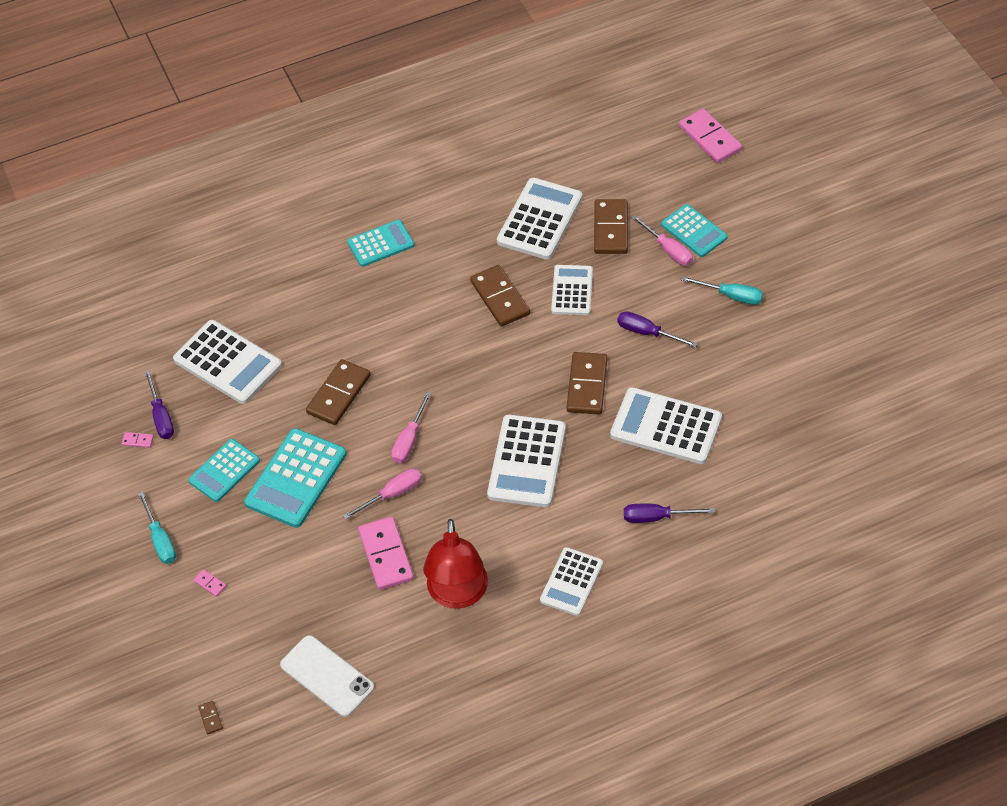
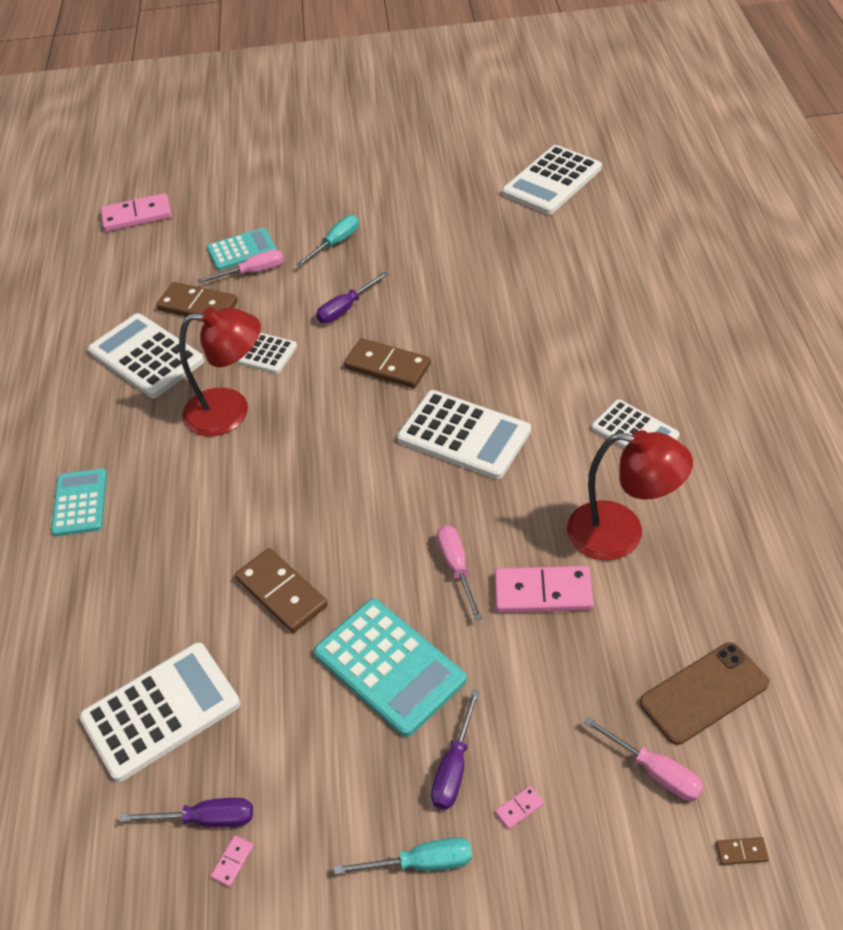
camera: 70 degrees left, 5 degrees down
(224, 471) = (339, 752): turquoise calculator -> none
(327, 676) = (704, 693): white phone -> brown phone
(409, 440) = (385, 534): pink screwdriver -> pink screwdriver (654, 771)
(500, 298) = (230, 411): brown domino -> red lamp
(657, 517) = (576, 350): purple screwdriver -> purple screwdriver (454, 767)
(666, 426) = (468, 320): white calculator -> white calculator (552, 181)

